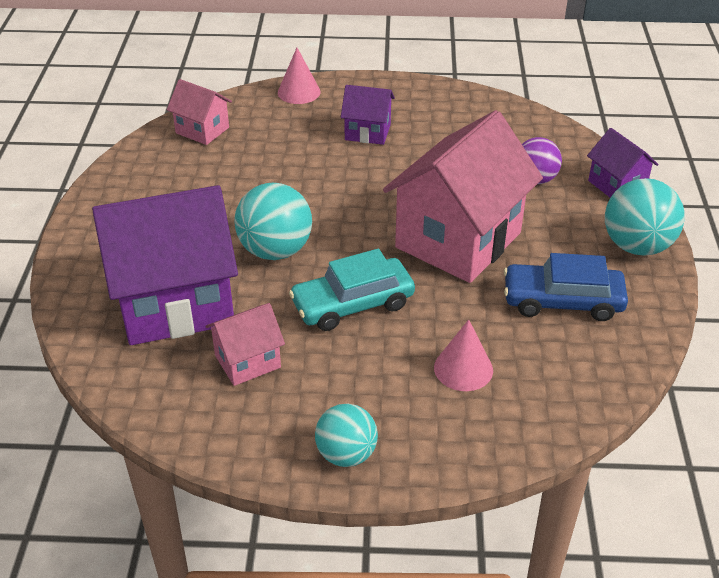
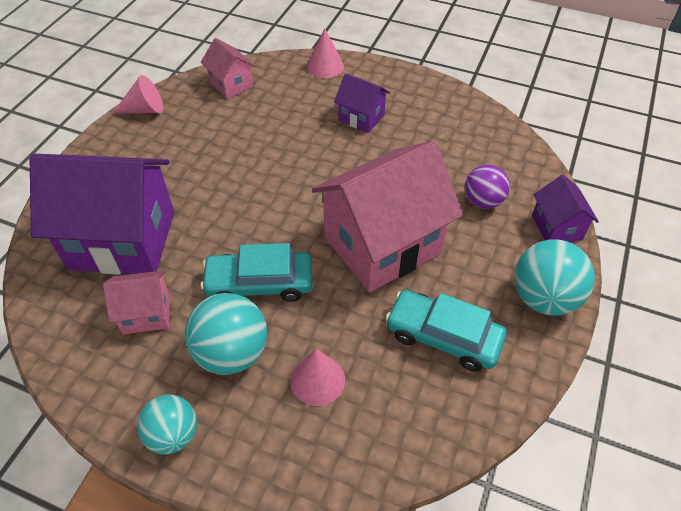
camera: 20 degrees right, 10 degrees up
(116, 175) = (144, 110): none -> pink cone
(275, 250) = (226, 212): turquoise ball -> turquoise ball (232, 352)
(562, 301) = (443, 336): blue car -> turquoise car

